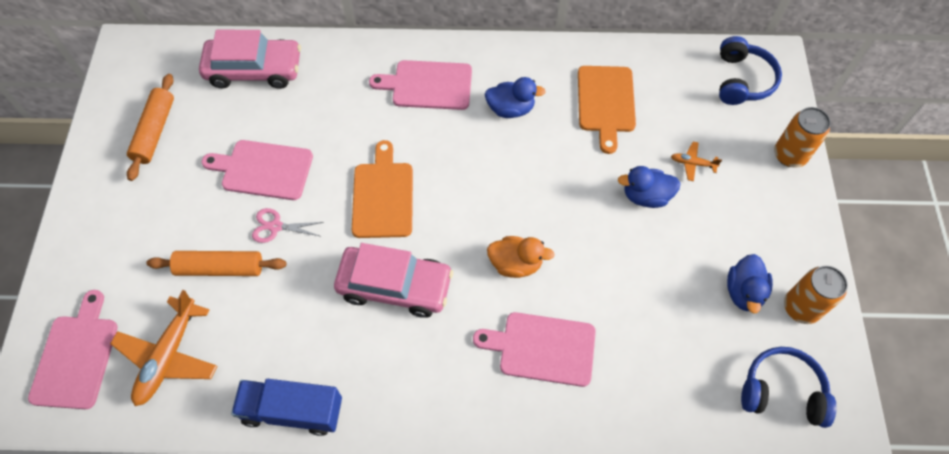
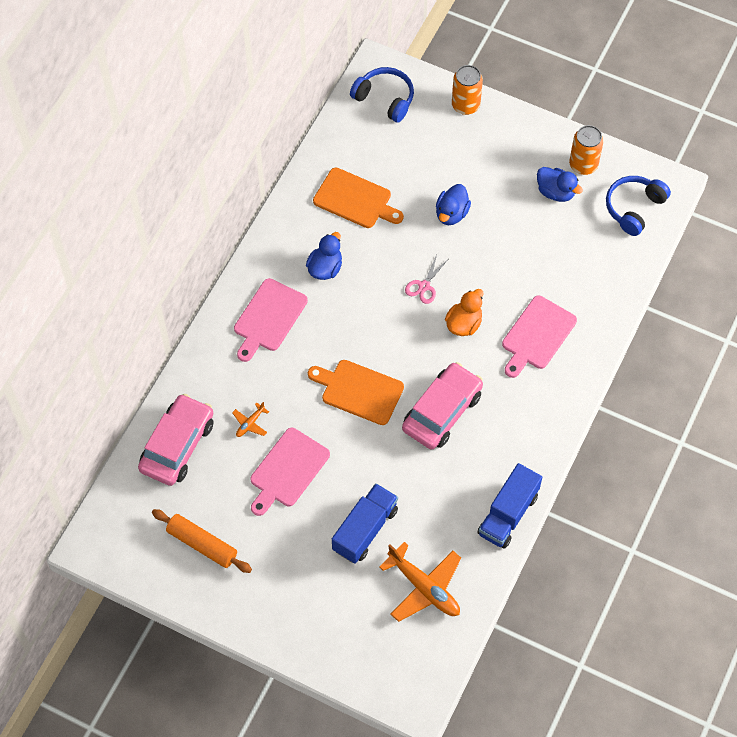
camera: 65 degrees left, 0 degrees up
(76, 357) = (392, 655): pink cutting board -> none
(220, 268) = (365, 530): orange rolling pin -> blue truck
(275, 226) = (347, 478): pink scissors -> pink scissors (424, 286)
(692, 163) = (440, 170): orange plane -> orange plane (250, 423)

